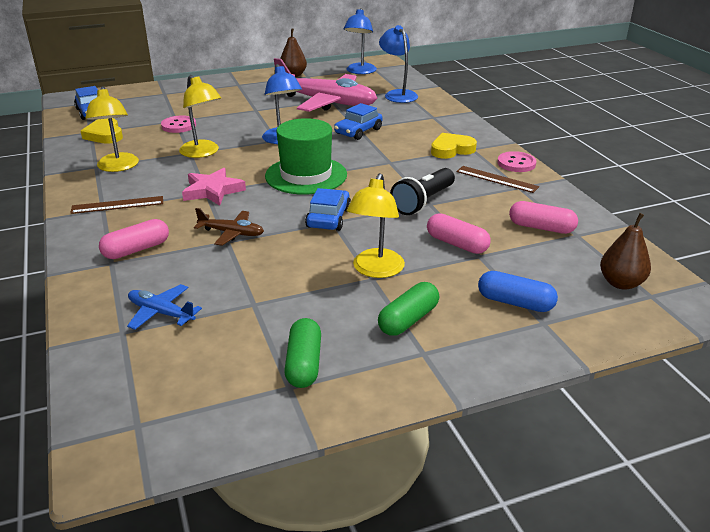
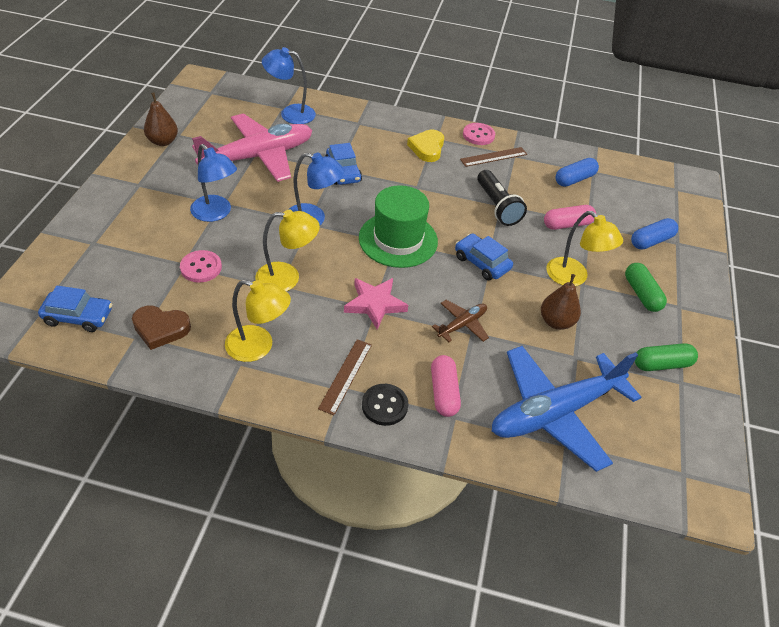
camera: 60 degrees left, 15 degrees up
(98, 229) = (384, 405): none -> black button
(105, 135) = (160, 329): yellow heart -> brown heart
(161, 313) = (555, 412): blue plane -> blue plane, size x2.24
(304, 364) = (661, 364): green capsule -> green capsule turned 45 degrees counterclockwise
(360, 71) = (209, 103): blue lamp -> blue lamp (216, 213)
(541, 227) = (574, 179): pink capsule -> blue capsule
(621, 283) = (657, 191): brown pear -> brown pear (556, 322)

